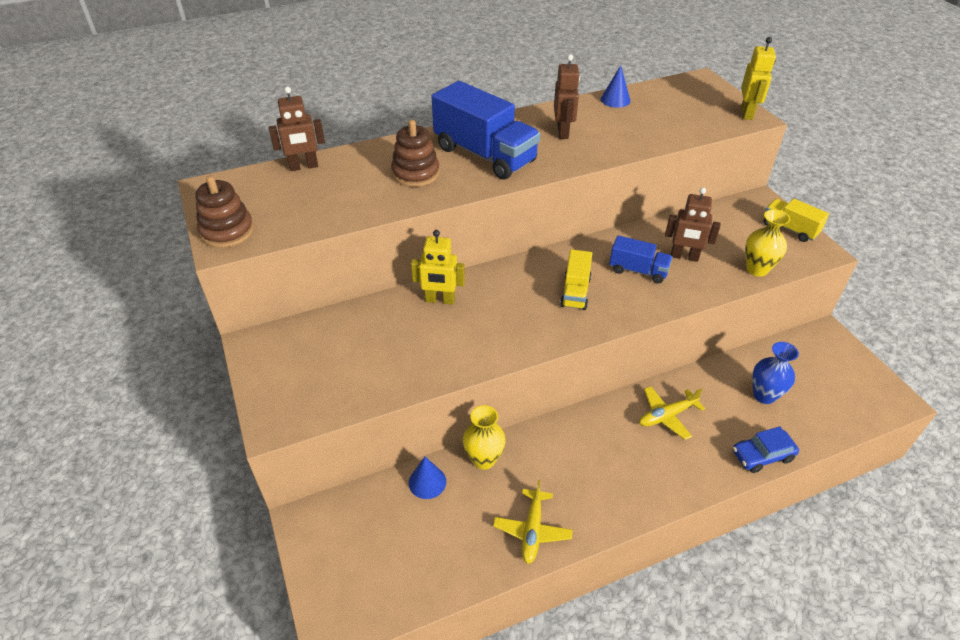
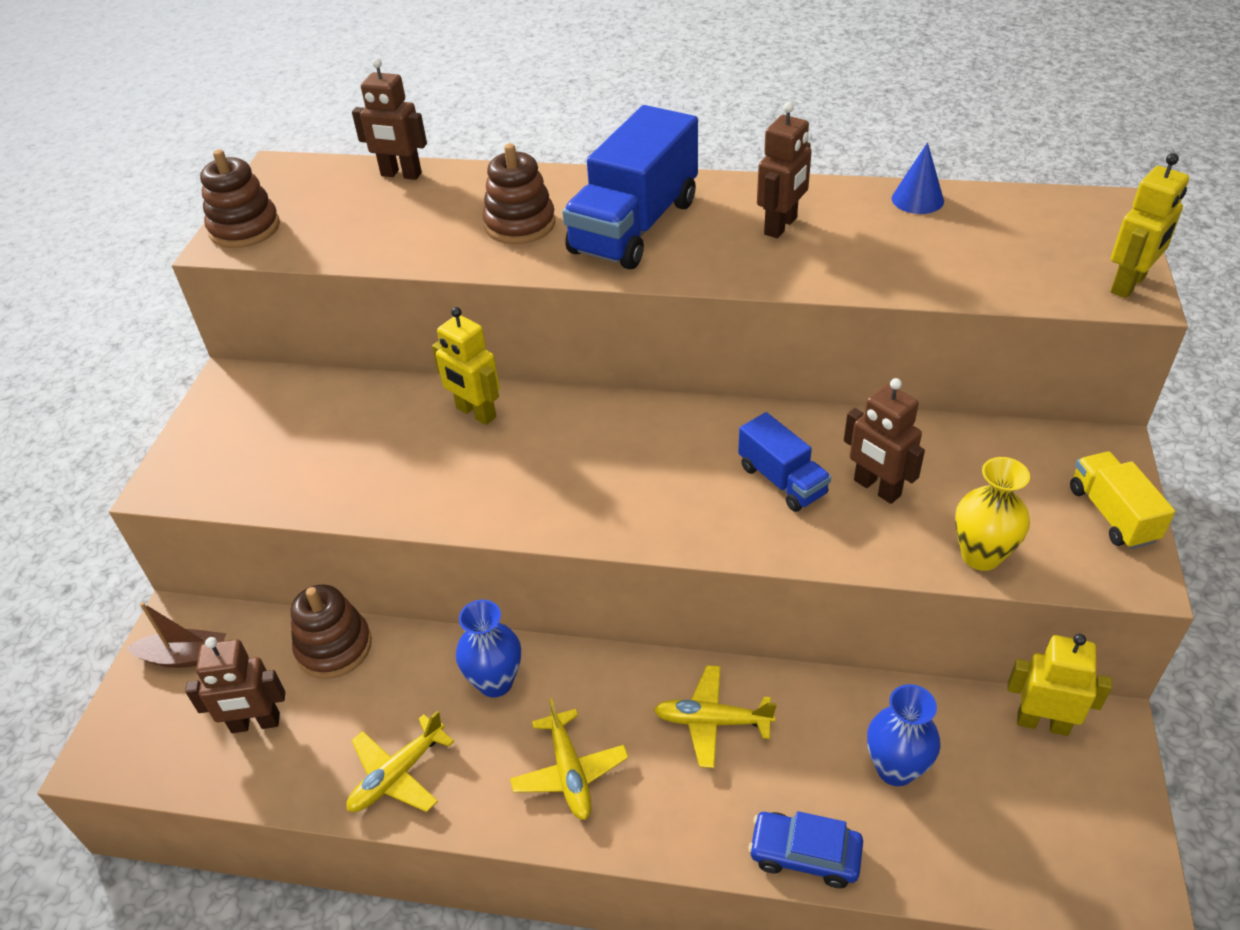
camera: 35 degrees right, 0 degrees up
(332, 537) = (185, 657): none -> brown boat
(419, 550) = (255, 723): none -> brown robot
(427, 482) = (334, 647): blue cone -> brown stacking toy
(484, 459) = (421, 654): yellow vase -> none
(485, 155) = (634, 226): blue truck -> blue truck turned 45 degrees clockwise
(540, 453) = (495, 682): none -> blue vase
(575, 292) = (660, 474): yellow truck -> none
(622, 478) = (570, 772): none -> yellow plane
(802, 344) = (1042, 723): none -> yellow robot

